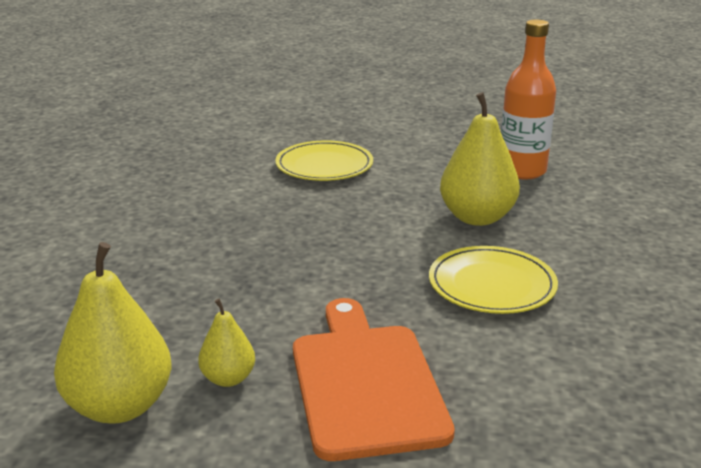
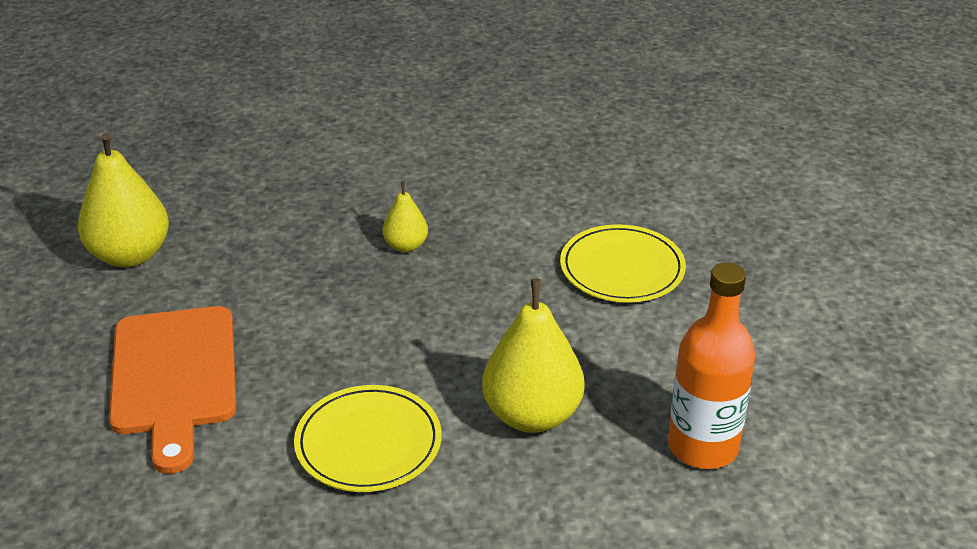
camera: 75 degrees right, 10 degrees up
(228, 378) = (171, 299): yellow pear -> yellow pear (406, 246)
(365, 383) = (174, 377): orange cutting board -> orange cutting board turned 105 degrees clockwise

